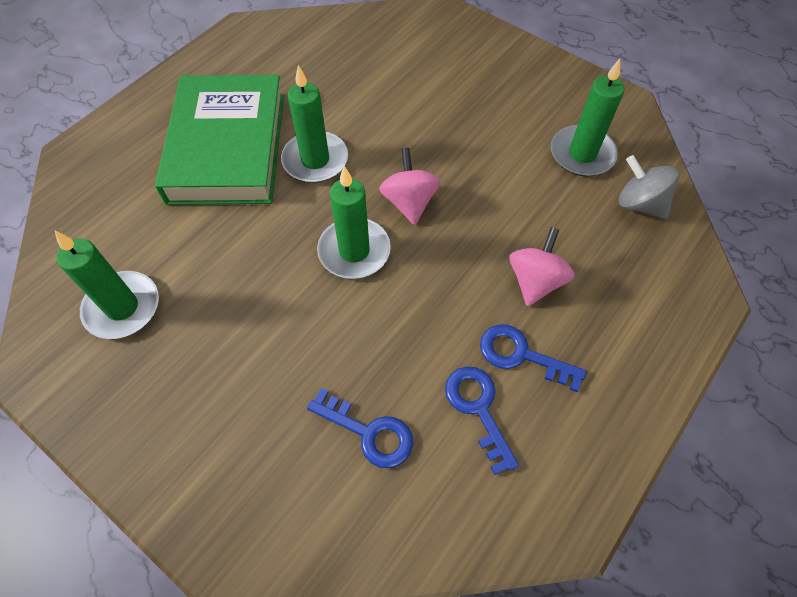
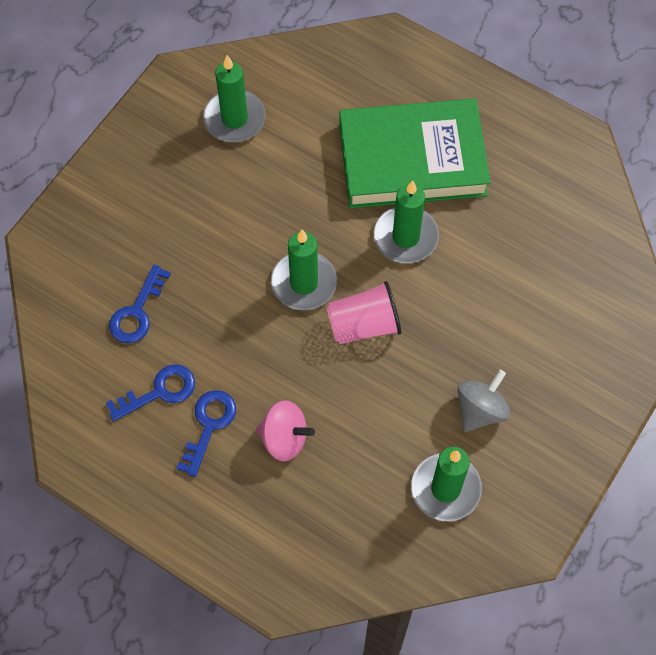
camera: 85 degrees right, 5 degrees up
(409, 202) = (364, 325): pink spinning top -> pink cup
(639, 204) = (384, 542): grey spinning top -> grey spinning top (480, 410)

